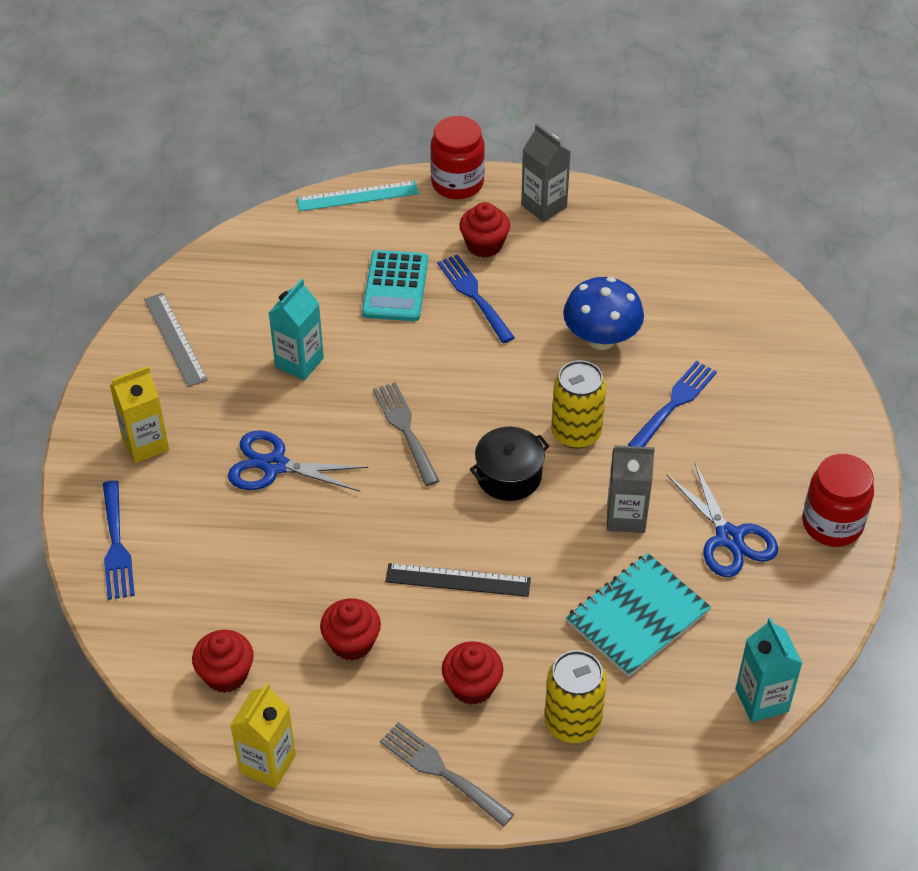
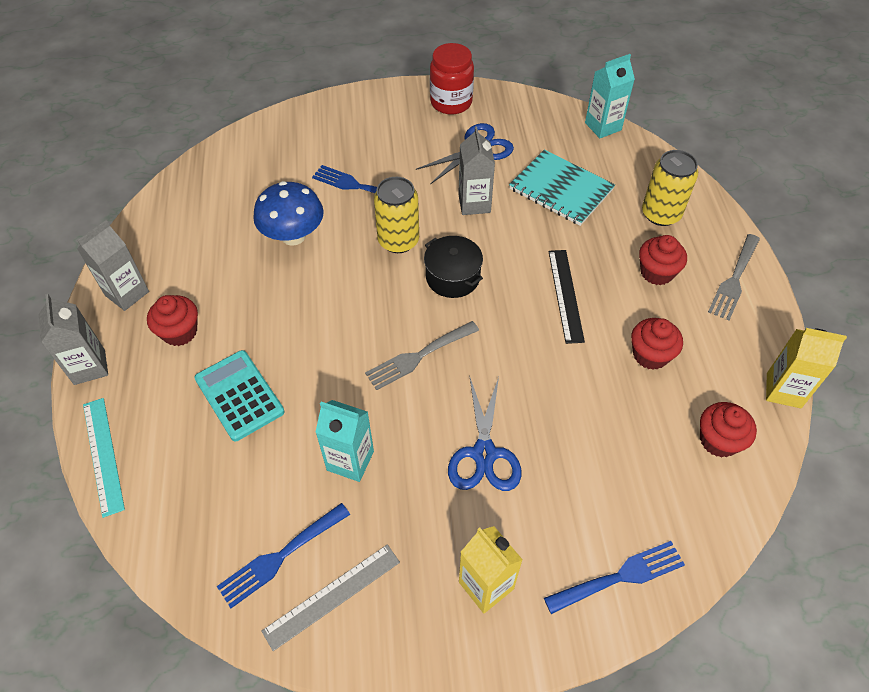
camera: 100 degrees left, 5 degrees up
(395, 287) = (239, 395): turquoise calculator -> turquoise calculator turned 120 degrees counterclockwise
(457, 183) = (89, 367): red jar -> grey carton
(474, 295) = (247, 330): blue fork -> blue fork (280, 557)

